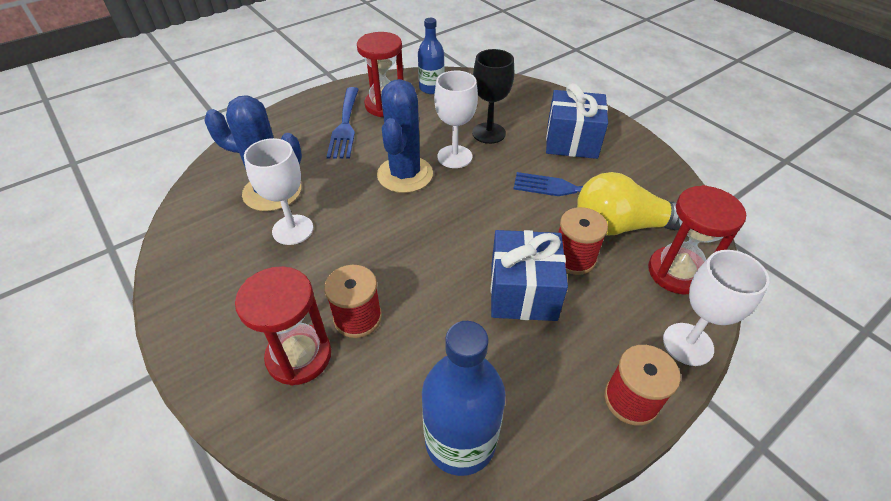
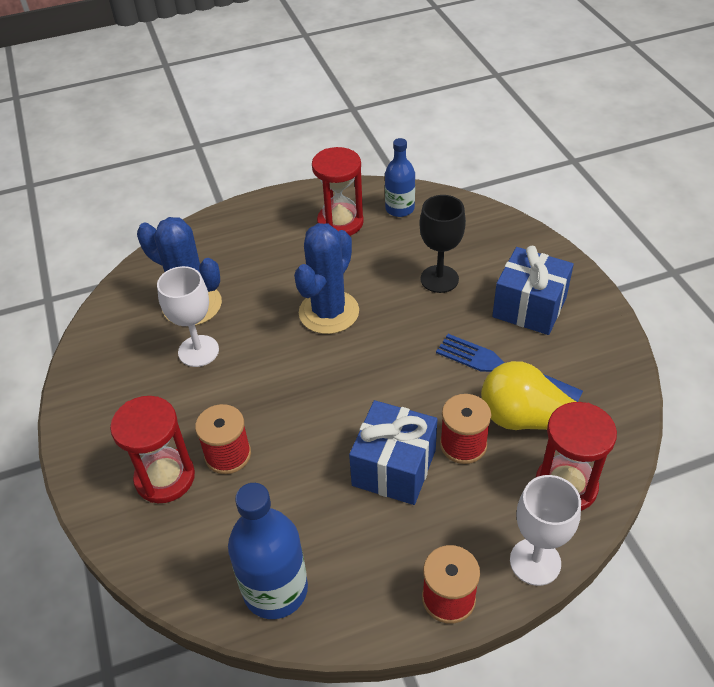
camera: 20 degrees right, 0 degrees up
(345, 126) = (288, 241): blue fork -> none
(454, 157) = (389, 301): white goblet -> none

